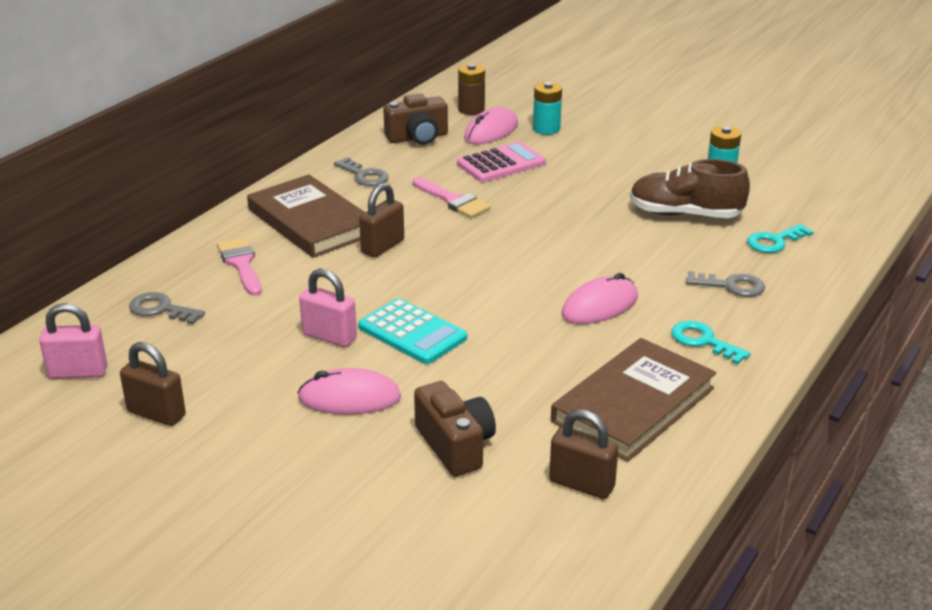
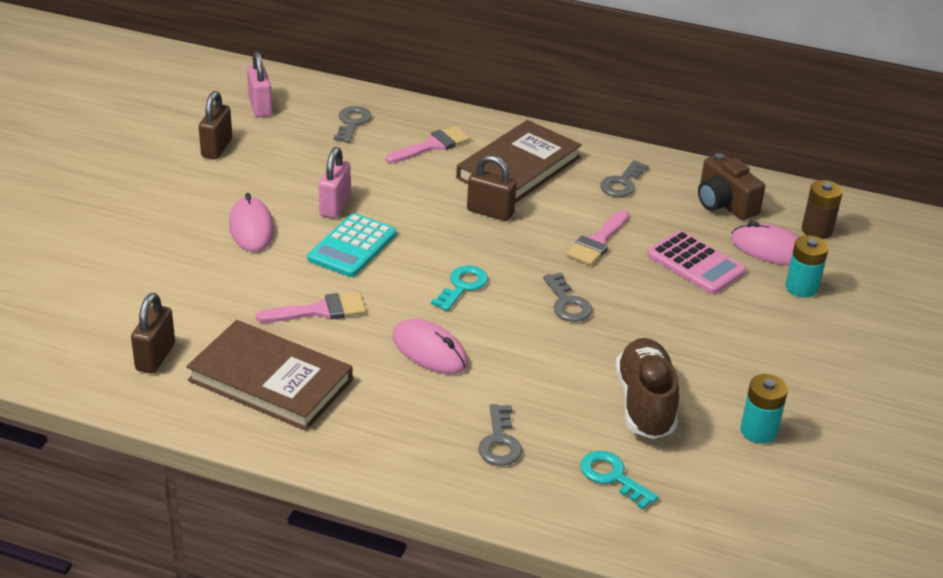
camera: 75 degrees right, 5 degrees up
(455, 445) = (198, 287): brown camera -> none
(521, 363) = (319, 310): none -> pink brush
(542, 228) = (567, 303): none -> grey key
(703, 341) = (386, 422): turquoise key -> turquoise key (462, 286)

